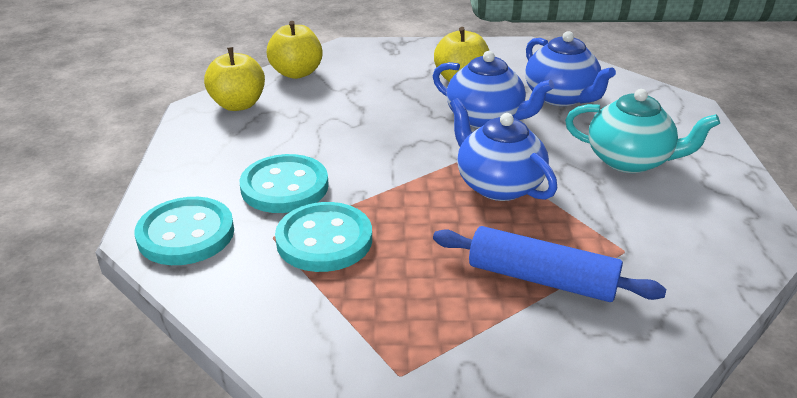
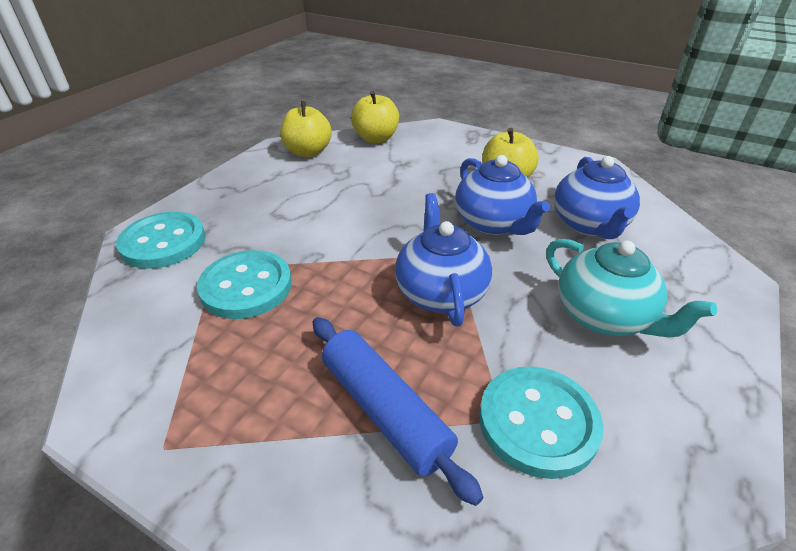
camera: 30 degrees right, 5 degrees up
(284, 187) = (268, 229): turquoise button -> turquoise button (538, 422)

